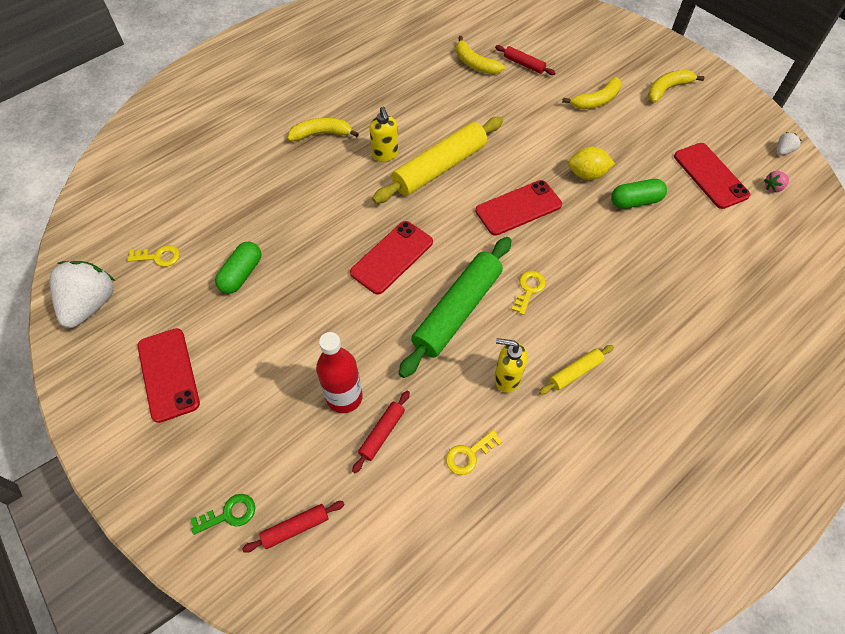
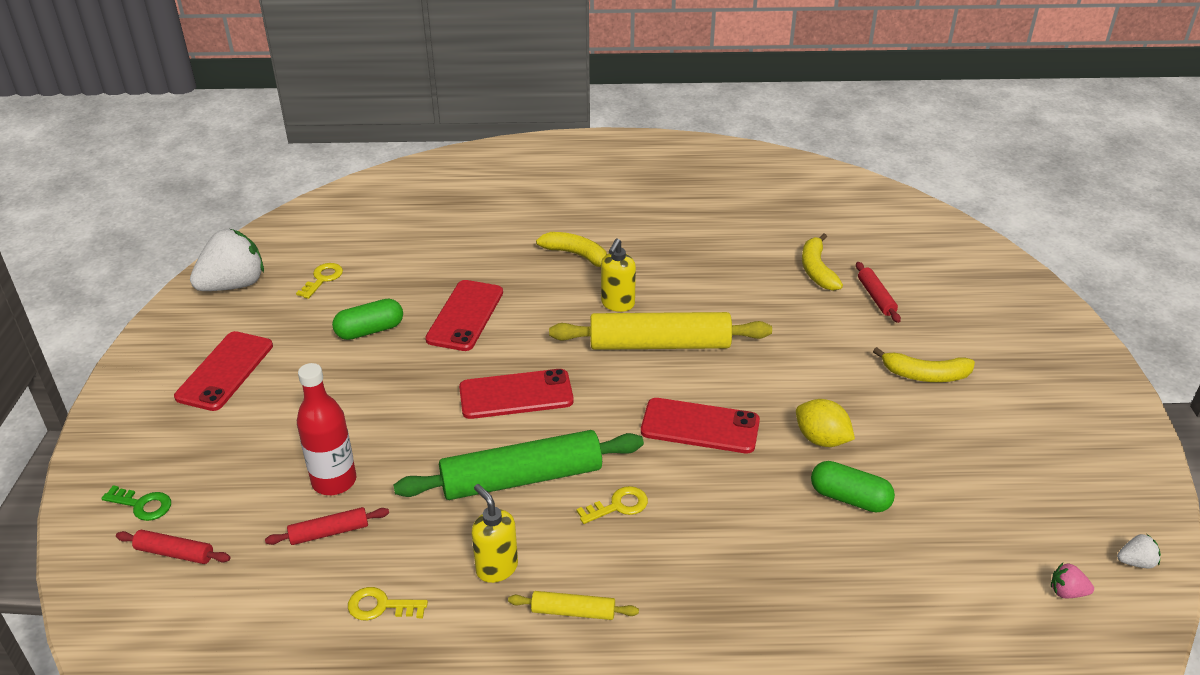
camera: 40 degrees right, 20 degrees down
(158, 257) = (322, 279): yellow key -> yellow key turned 105 degrees counterclockwise
(667, 89) = (1041, 410): yellow banana -> none
(710, 176) = (987, 529): red phone -> red phone (465, 316)

